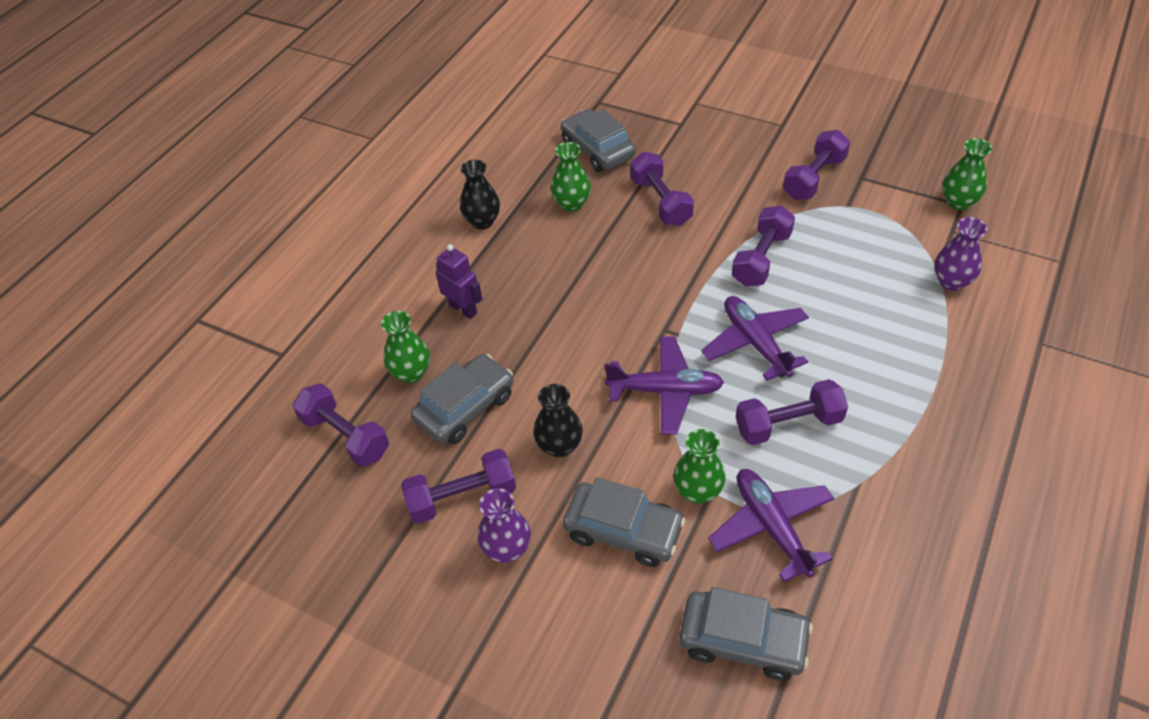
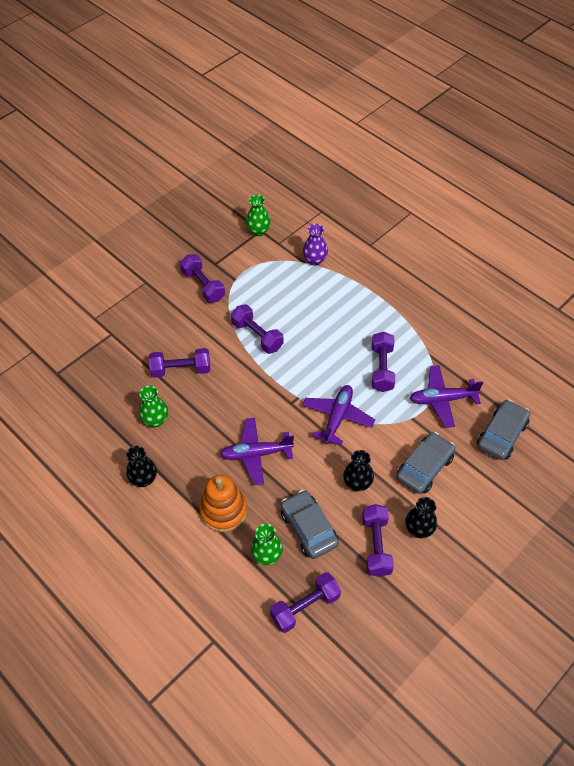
camera: 75 degrees left, 5 degrees up
(463, 309) = (223, 511): purple robot -> orange stacking toy
(507, 549) = (419, 529): purple vase -> black vase
(597, 150) = (109, 389): grey car -> none
(697, 491) = (410, 424): green vase -> none
(755, 343) = (320, 362): purple plane -> purple plane (256, 454)

